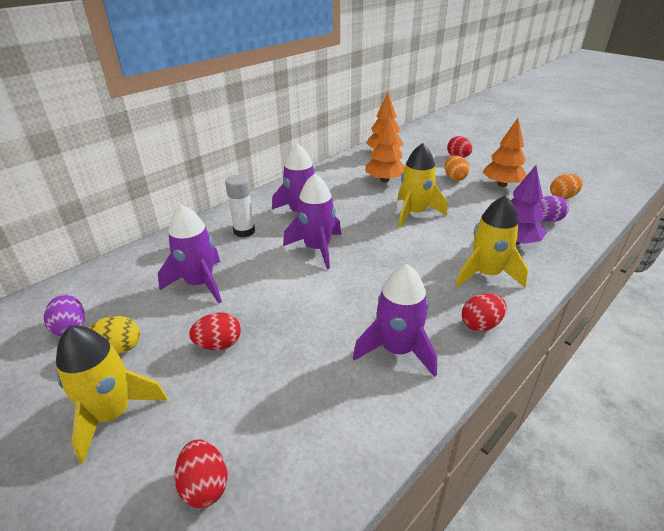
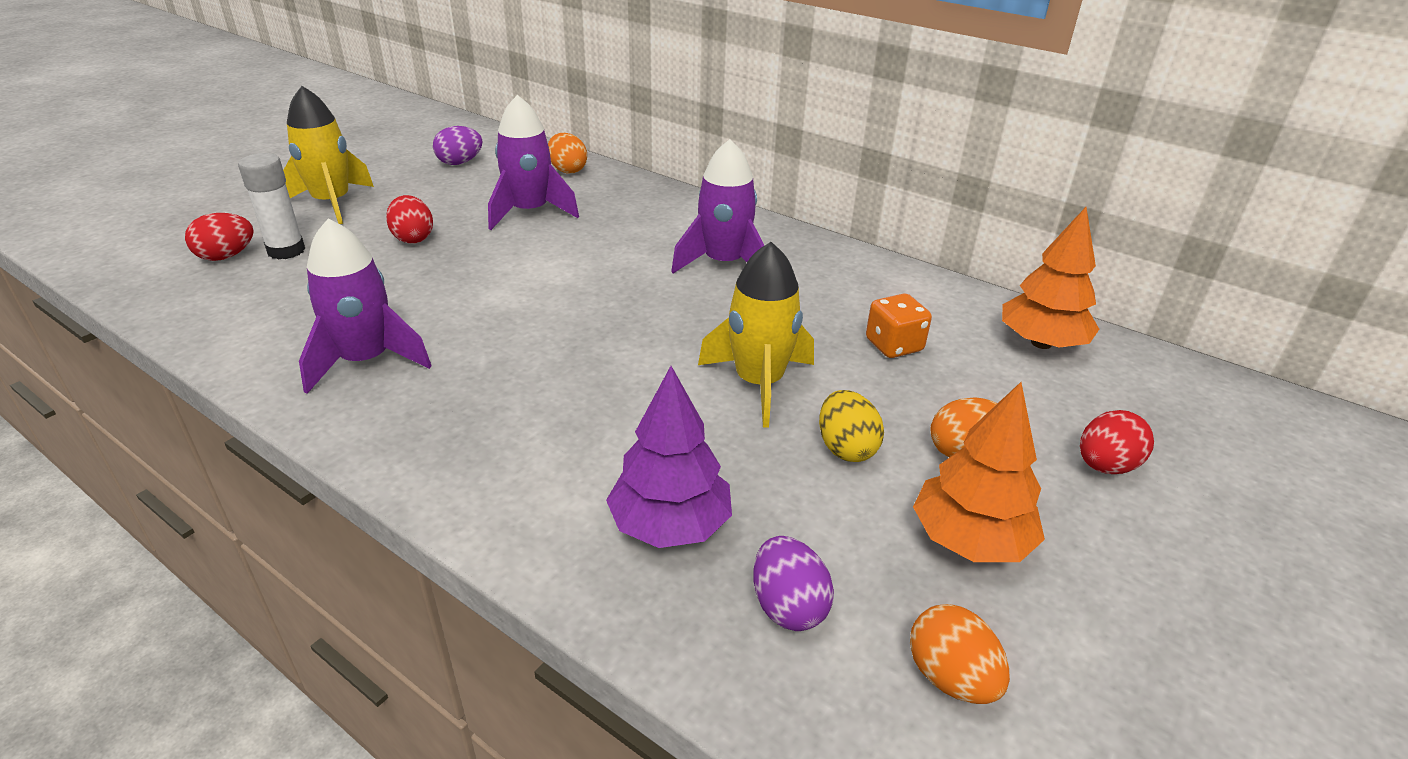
camera: 80 degrees right, 0 degrees up
(119, 348) = (422, 189): yellow egg -> yellow egg (846, 448)
(132, 266) = (567, 170): none -> orange egg
(244, 231) = (657, 225): white glue stick -> white glue stick (286, 251)
(317, 249) = (616, 285): purple rocket -> none
(384, 180) = (894, 345): orange tree -> orange dice
(480, 324) = (399, 445): red egg -> none
(486, 274) = (542, 466): yellow rocket -> none

